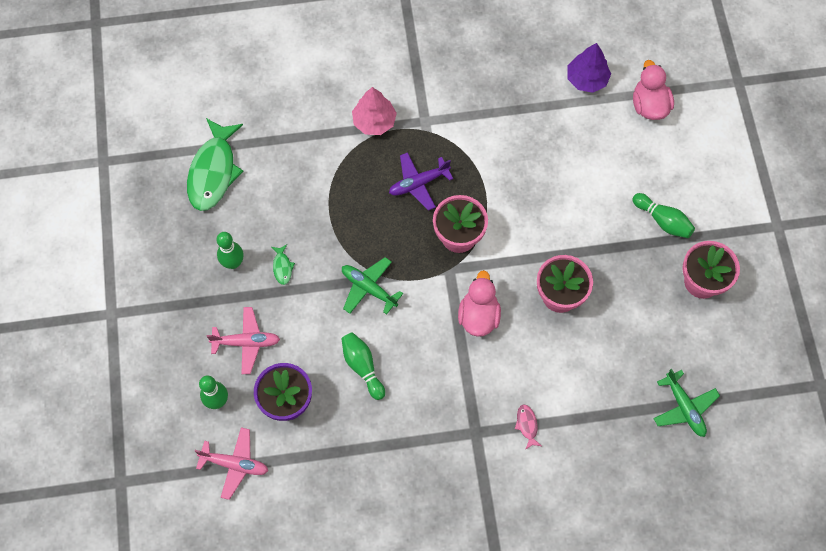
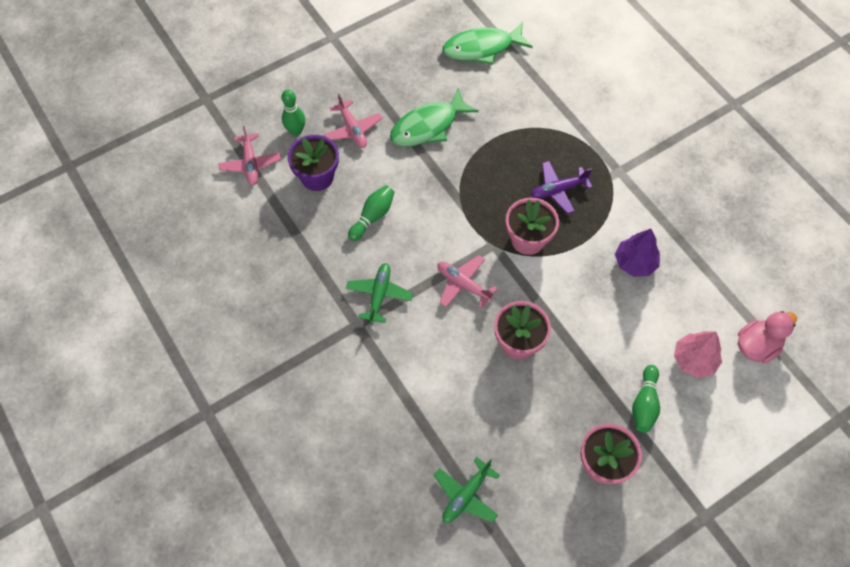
camera: 65 degrees right, 5 degrees down
(233, 263) = (413, 93): green bowling pin -> none
(282, 267) = (428, 126): green fish -> green fish, size x2.44
(369, 288) = (443, 193): green plane -> green plane (379, 295)
(374, 121) = (594, 135): pink tree -> pink tree (694, 360)
(418, 183) = (558, 190): purple plane -> purple plane turned 60 degrees counterclockwise
(478, 316) = (463, 284): pink duck -> pink plane
(527, 425) = (383, 363): pink fish -> none
(586, 79) = (746, 281): purple tree -> purple tree (635, 262)

